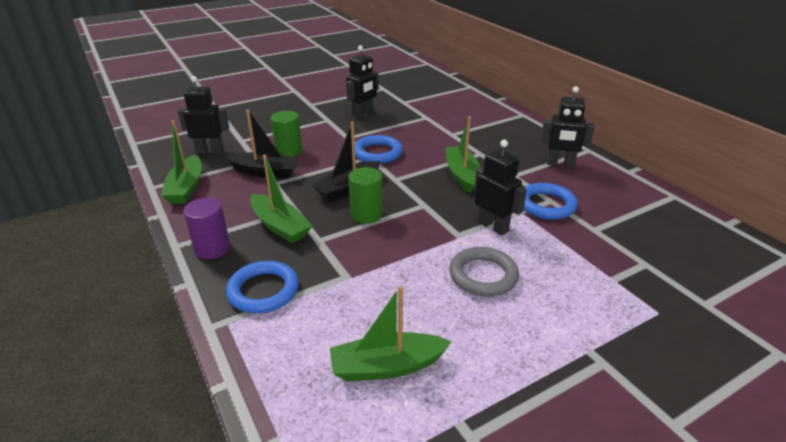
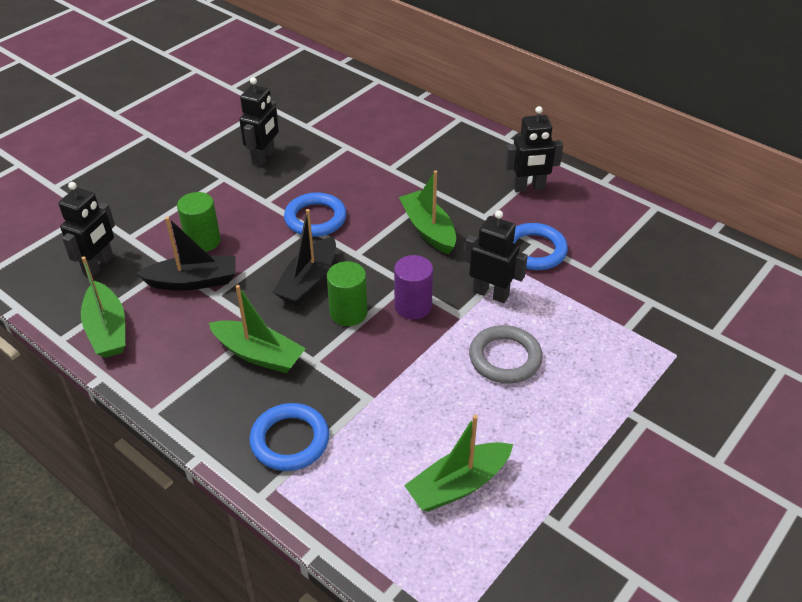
camera: 20 degrees left, 10 degrees up
(210, 151) = (99, 265): black robot -> black robot turned 135 degrees clockwise
(212, 248) = (198, 405): purple cylinder -> purple cylinder (413, 306)

